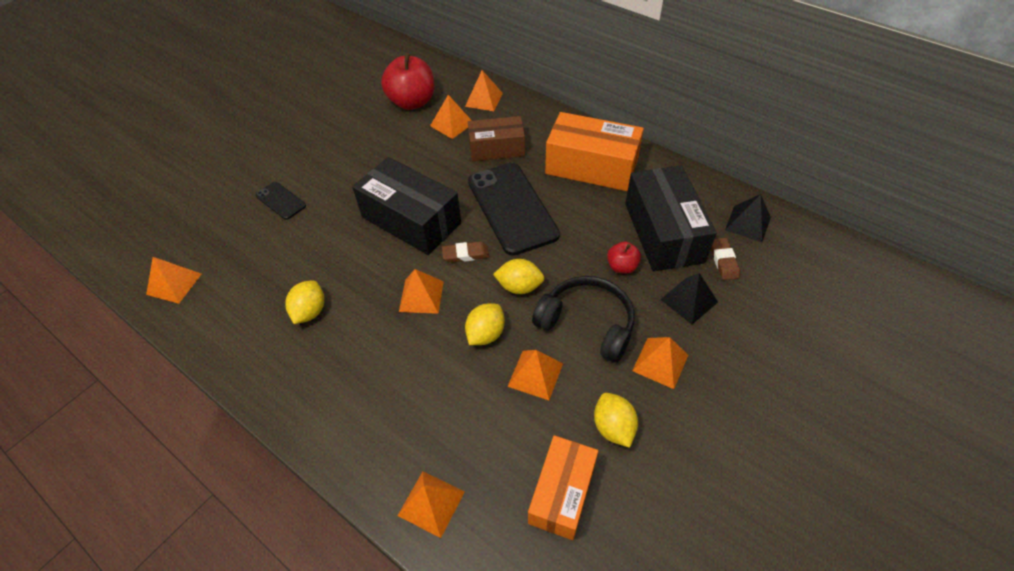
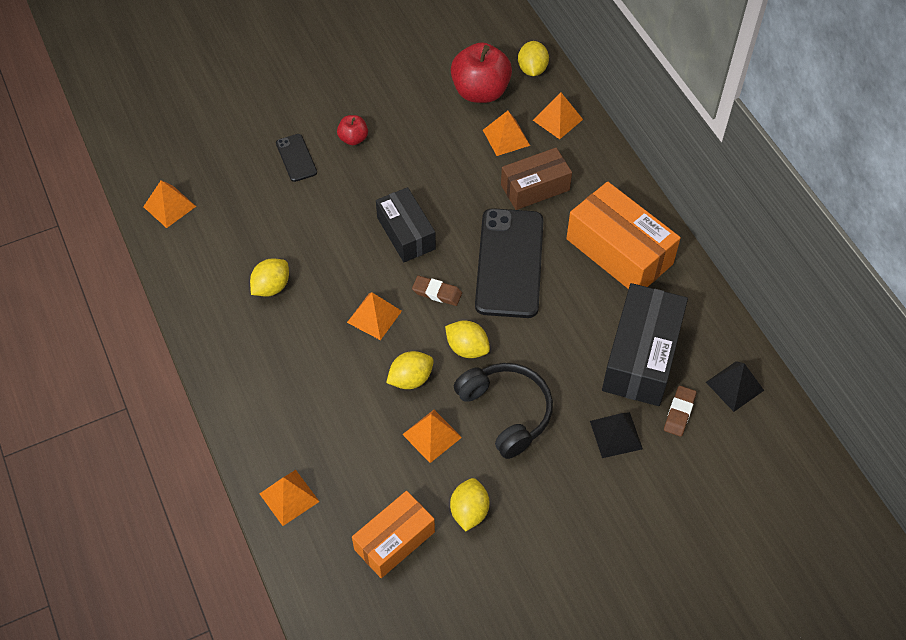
camera: 25 degrees right, 5 degrees up
(411, 220) = (406, 233): black box -> black box, size x0.65
(443, 76) = (532, 69): none -> yellow lemon
(497, 149) = (535, 187): brown box -> brown box turned 45 degrees counterclockwise
(622, 266) = (576, 372): red apple -> red apple (353, 138)
(660, 362) = (548, 478): orange pyramid -> none

